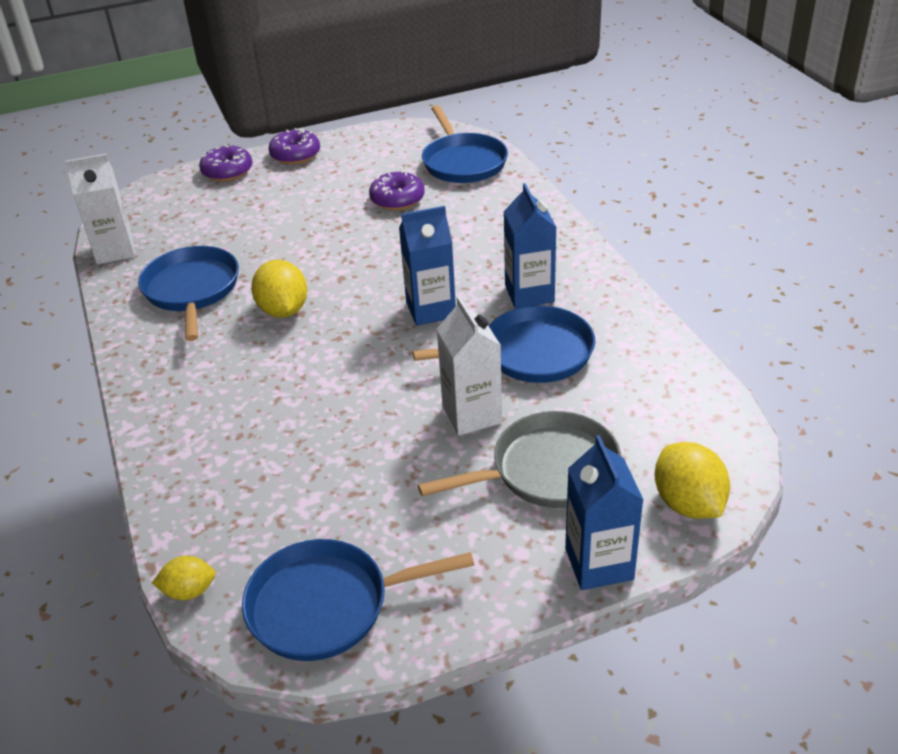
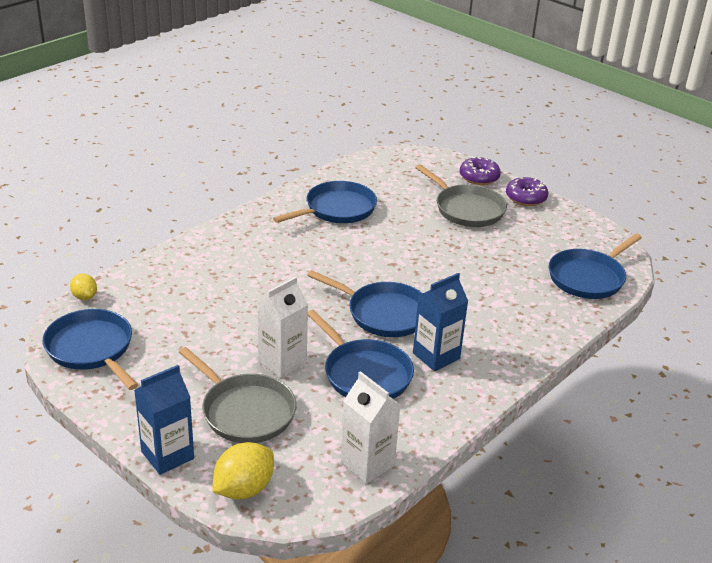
camera: 60 degrees right, 5 degrees down
(115, 251) = (356, 167): white carton -> white carton (367, 464)
(281, 197) = (466, 209): none -> grey pan
(283, 310) = (340, 251): yellow lemon -> none
(397, 199) = (508, 260): purple donut -> none
(431, 310) = (384, 313): blue carton -> blue pan

